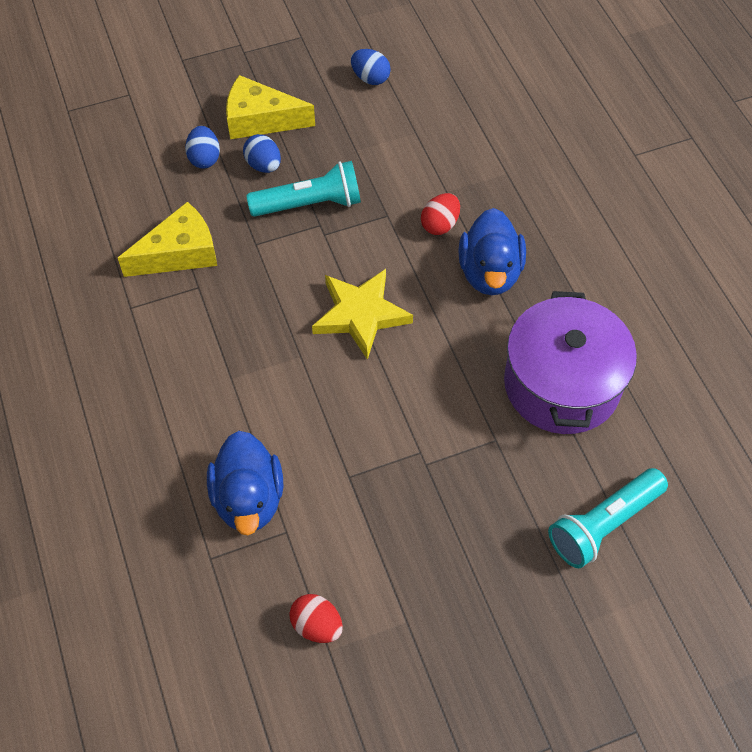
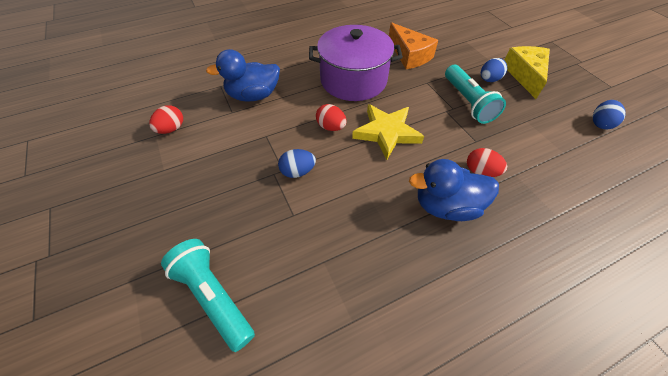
camera: 85 degrees right, 5 degrees down
(179, 253) = (409, 55): yellow cheese -> orange cheese
(204, 158) = (481, 57): blue egg -> blue egg (297, 172)
(341, 385) = (331, 127): none -> red egg
(561, 384) = (347, 262): purple pot -> purple pot (353, 80)

